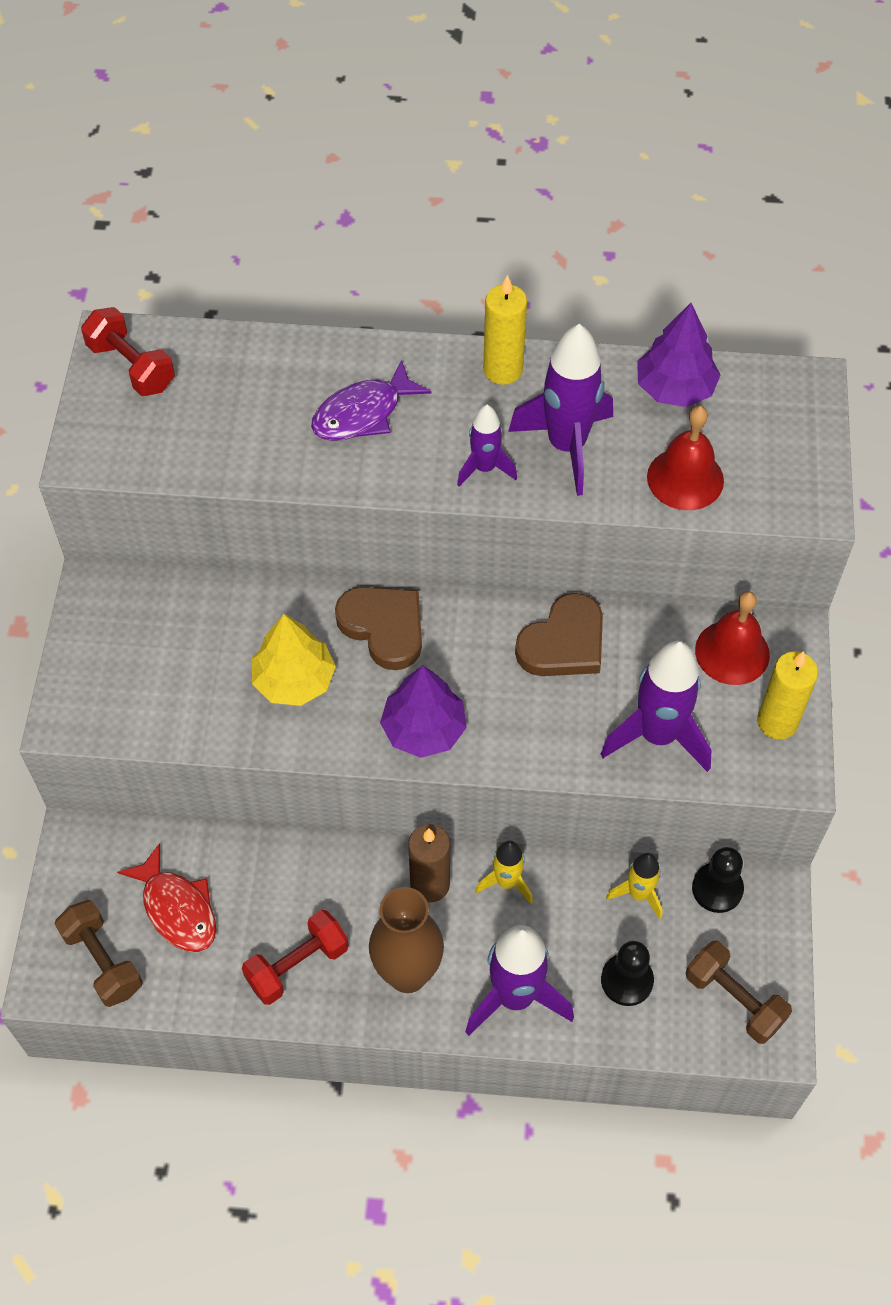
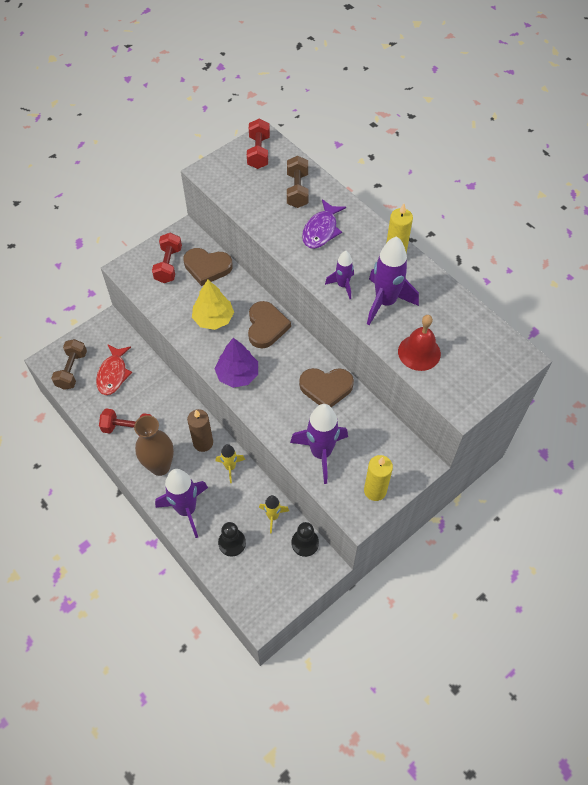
camera: 45 degrees right, 0 degrees up
(129, 658) = (168, 265): none -> red dumbbell
(194, 613) = (207, 267): none -> brown heart
(363, 413) = (321, 230): purple fish -> purple fish turned 75 degrees counterclockwise
(675, 388) = (458, 315): purple tree -> none
(732, 652) = (389, 448): red bell -> none
(734, 999) = (263, 589): brown dumbbell -> brown dumbbell (297, 190)

